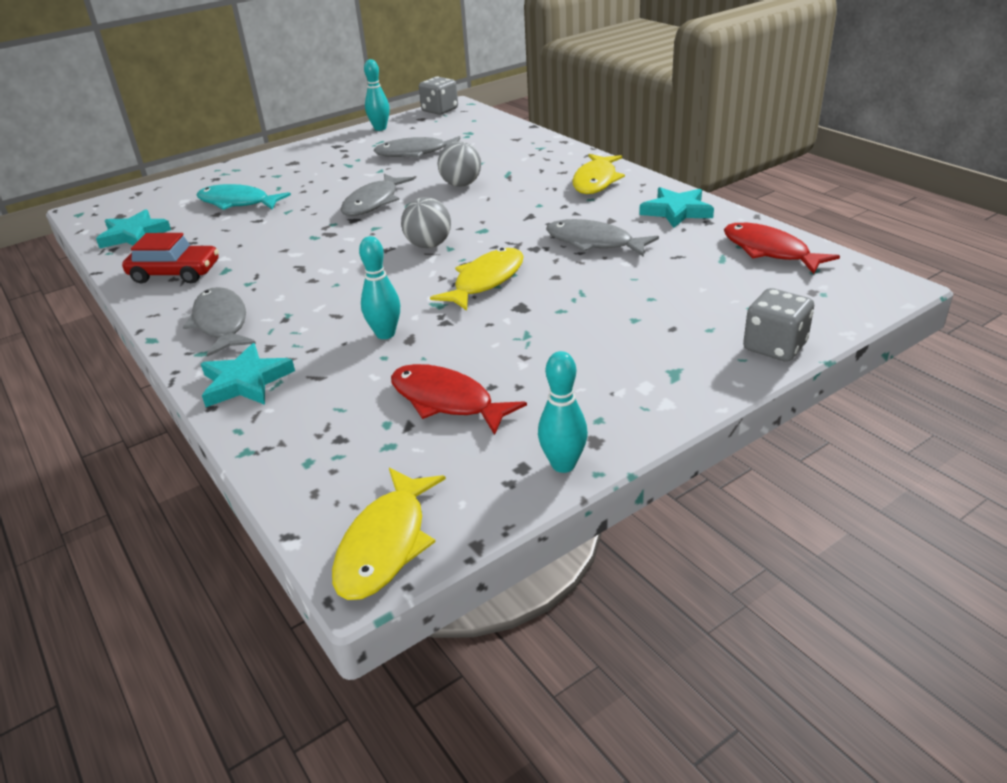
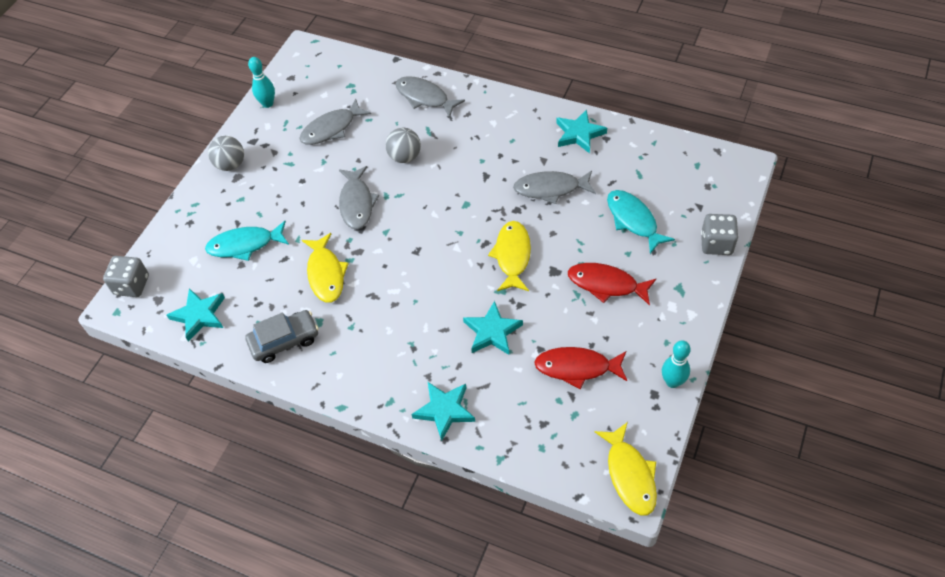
camera: 30 degrees left, 20 degrees up
(175, 273) = (284, 340): red car -> grey car
(221, 323) = (374, 371): grey fish -> grey fish (425, 97)
(385, 334) = (492, 331): turquoise bowling pin -> turquoise star
(429, 245) = (442, 235): grey ball -> grey ball (230, 164)
(440, 110) = (296, 60): grey dice -> grey dice (132, 285)
(596, 181) = (500, 117): yellow fish -> yellow fish (326, 274)
(673, 293) = (633, 220): none -> turquoise fish
(769, 251) = (661, 156): red fish -> red fish (606, 284)

